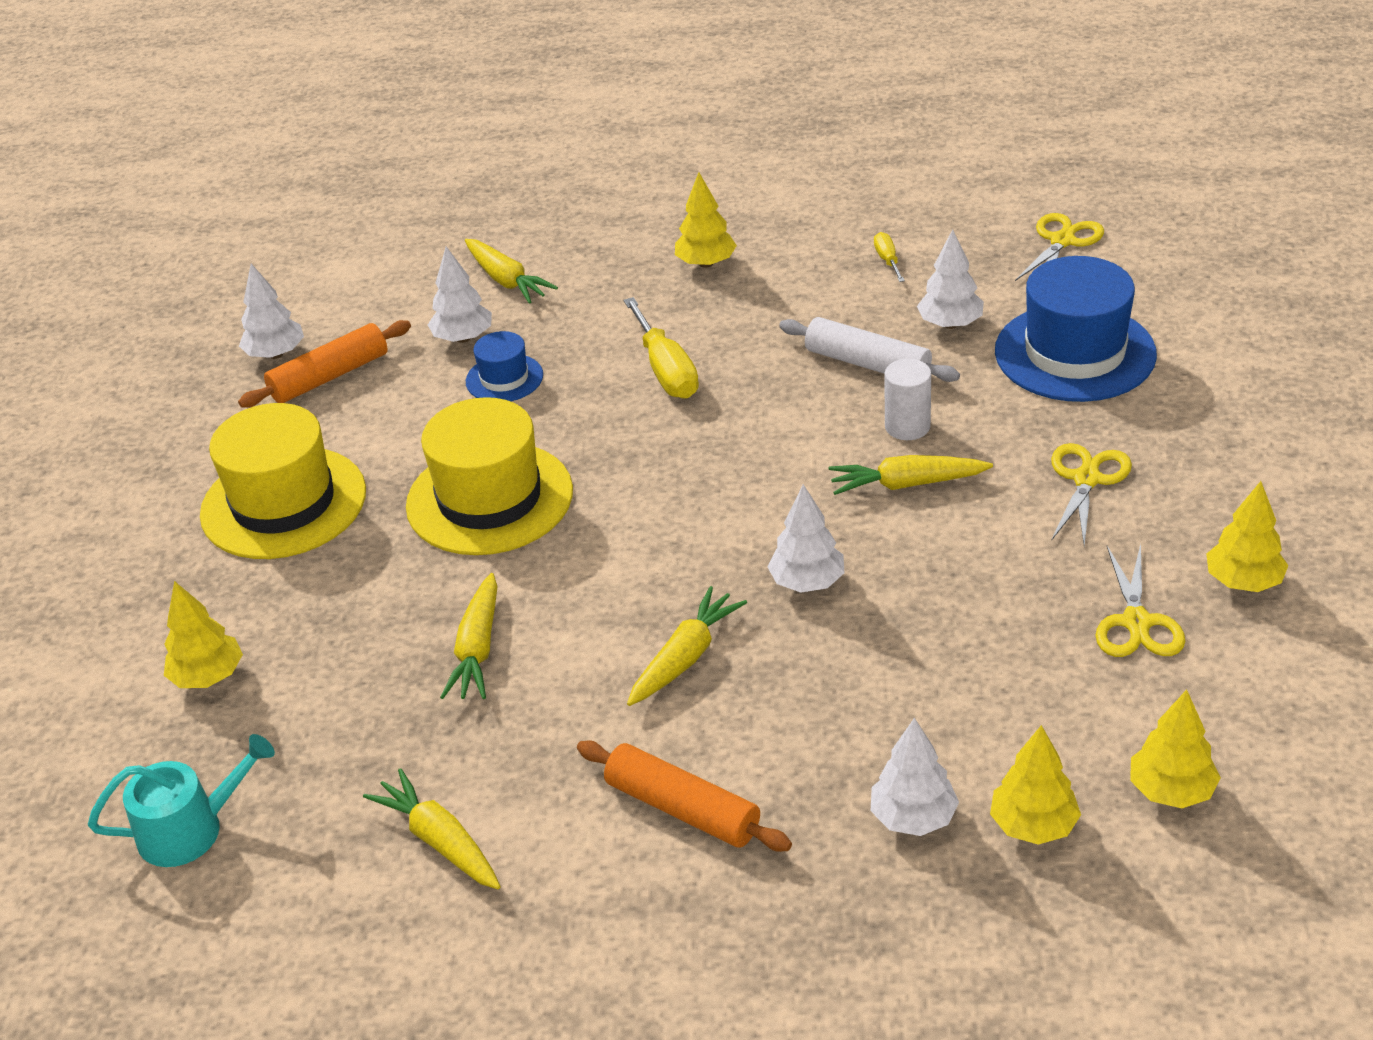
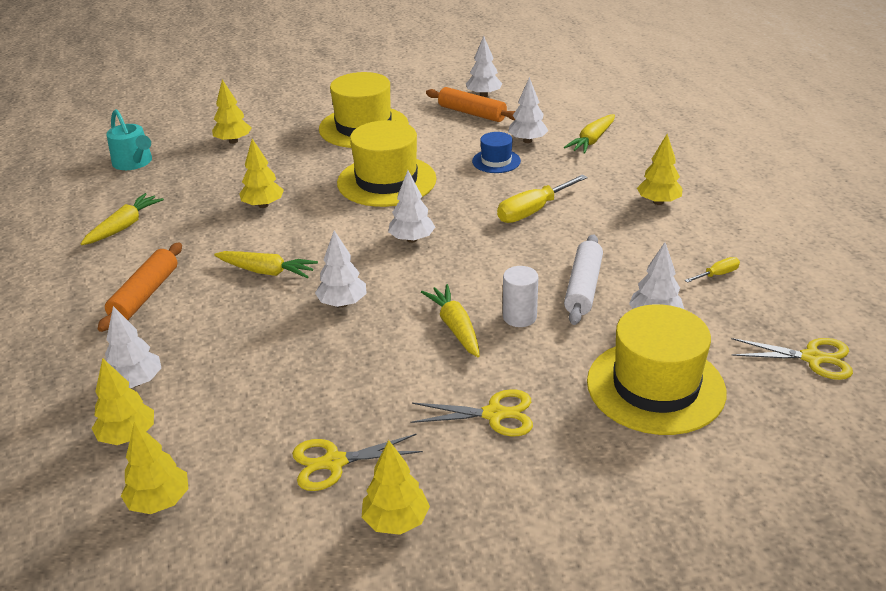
camera: 70 degrees right, 5 degrees down
(477, 649) = (263, 205): yellow carrot -> yellow tree
(676, 494) = (412, 239): none -> white tree
(1075, 353) = (655, 386): blue hat -> yellow hat

